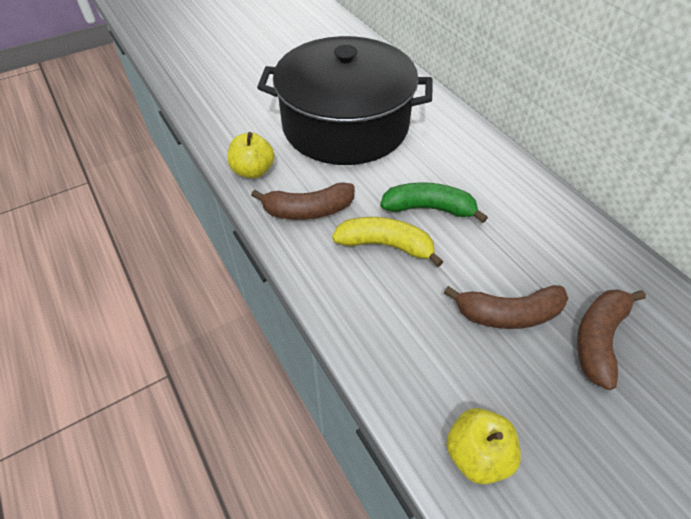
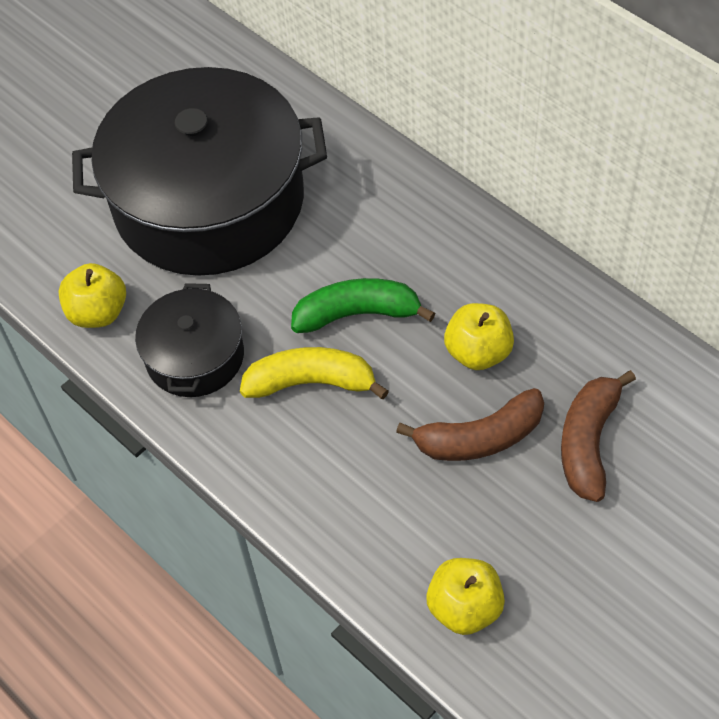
camera: 10 degrees left, 5 degrees up
(308, 210) = (195, 356): brown banana -> black pot
(514, 252) = (478, 352): none -> yellow apple

